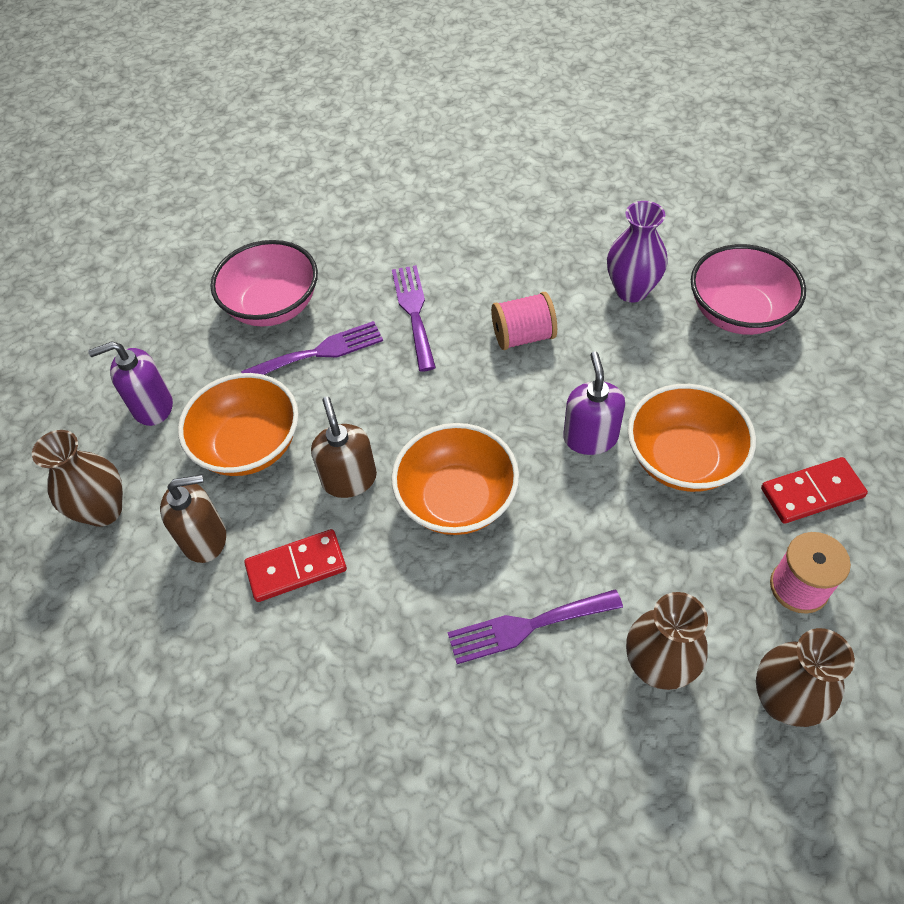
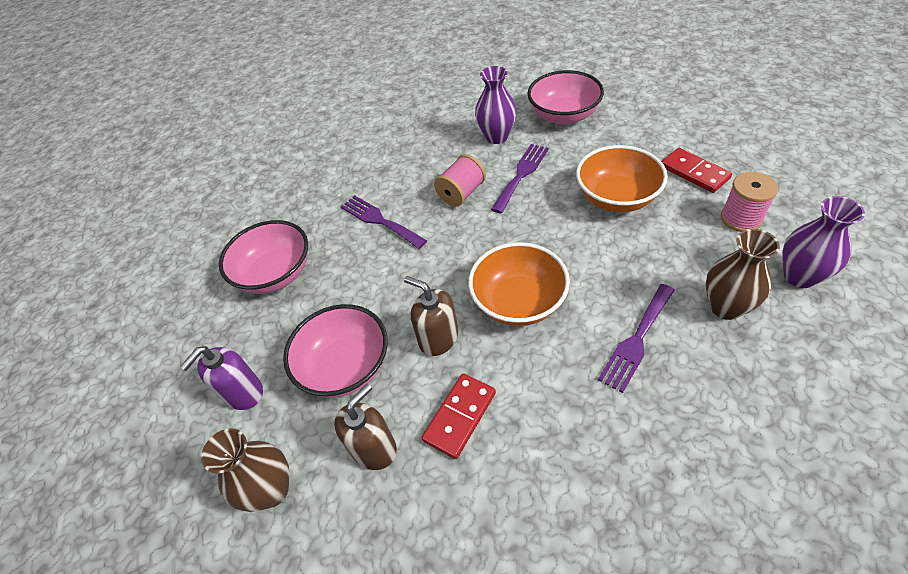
camera: 35 degrees left, 5 degrees down
(249, 445) = (345, 367): orange bowl -> pink bowl
(319, 352) = (339, 280): purple fork -> purple fork (521, 175)
(590, 437) = (557, 219): purple soap dispenser -> none
(783, 701) = (799, 276): brown vase -> purple vase
(812, 493) = (694, 172): red domino -> red domino turned 75 degrees counterclockwise

